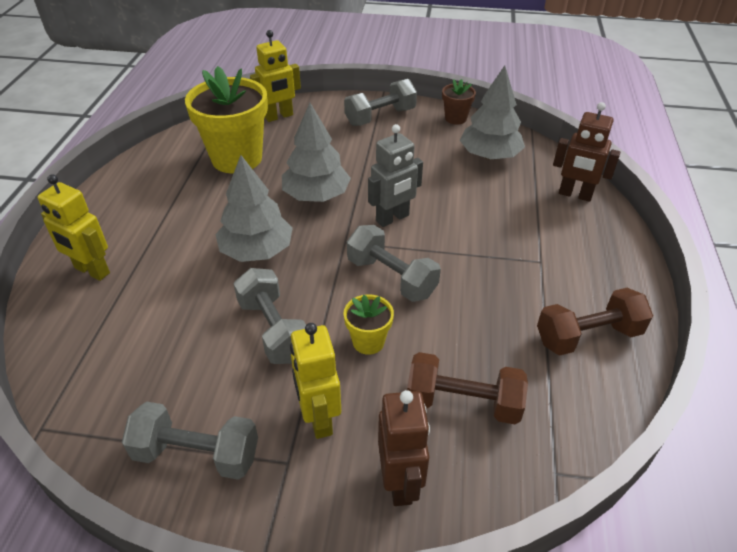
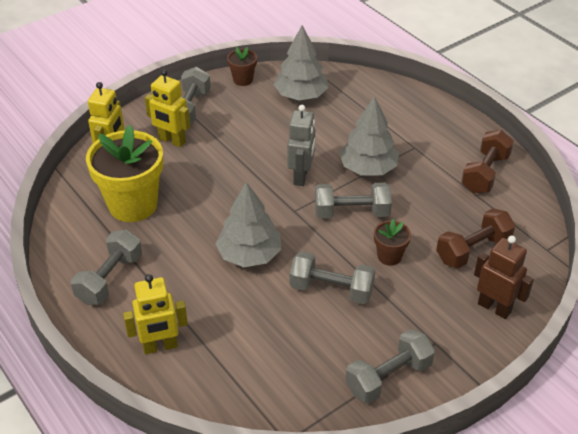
camera: 45 degrees left, 0 degrees up
(142, 198) = (110, 279): none -> grey dumbbell
(316, 195) = (231, 193): grey tree -> grey tree (368, 168)
(318, 418) = (420, 312): yellow robot -> yellow robot (172, 141)
(368, 342) = (389, 256): yellow flower pot -> brown flower pot
(575, 195) = (382, 92): brown robot -> none

